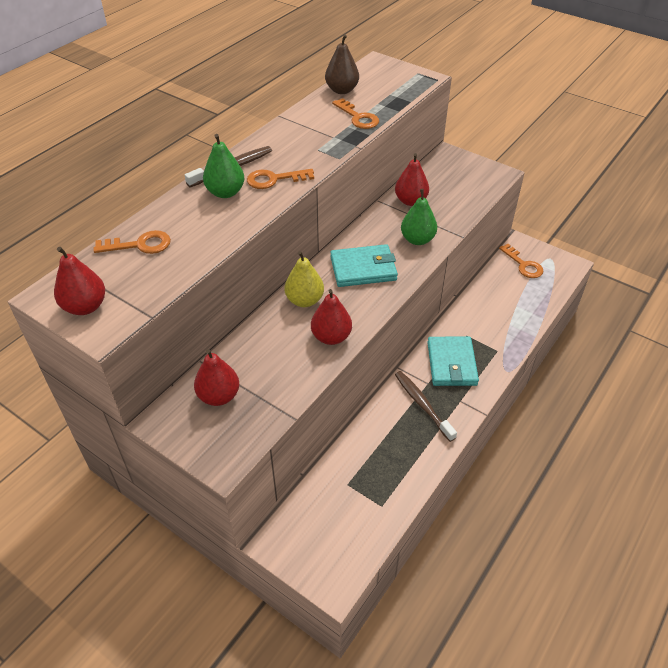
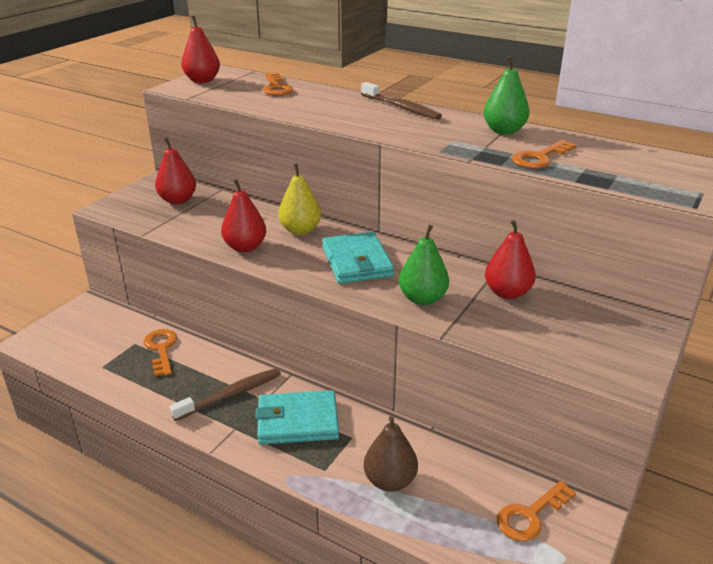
camera: 85 degrees right, 15 degrees down
(225, 192) = (357, 108): green pear -> green pear (504, 131)
(274, 179) = (386, 125): orange key -> orange key (161, 349)
(342, 90) = (602, 147): brown pear -> brown pear (390, 481)

